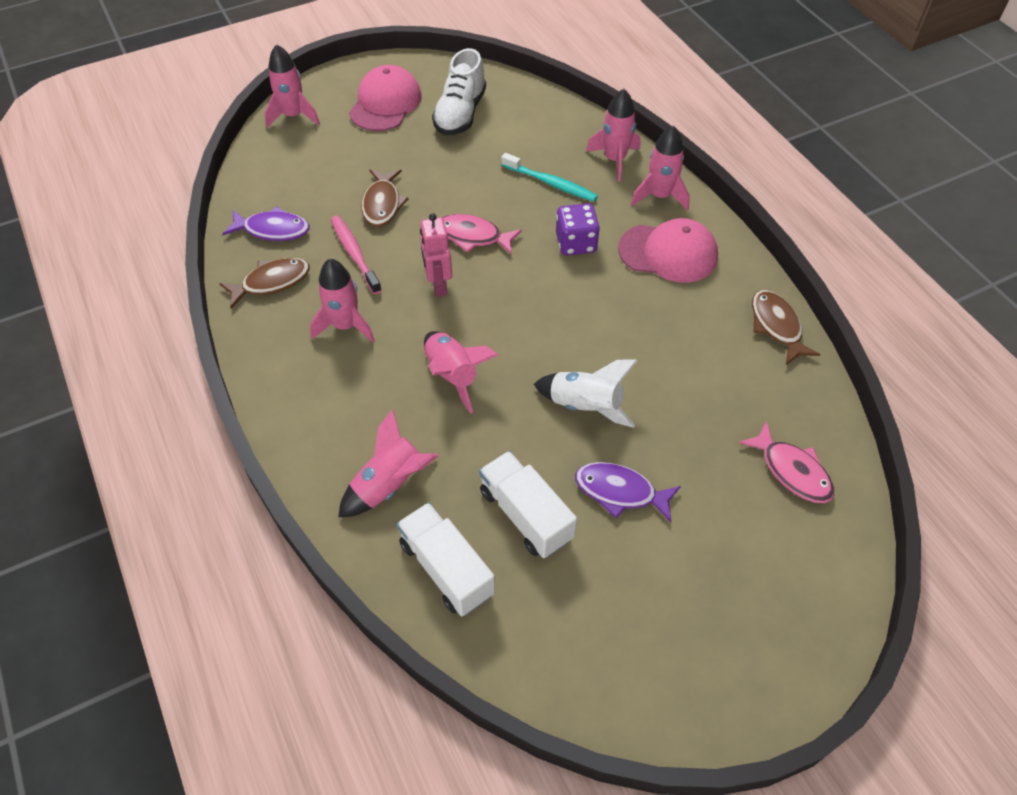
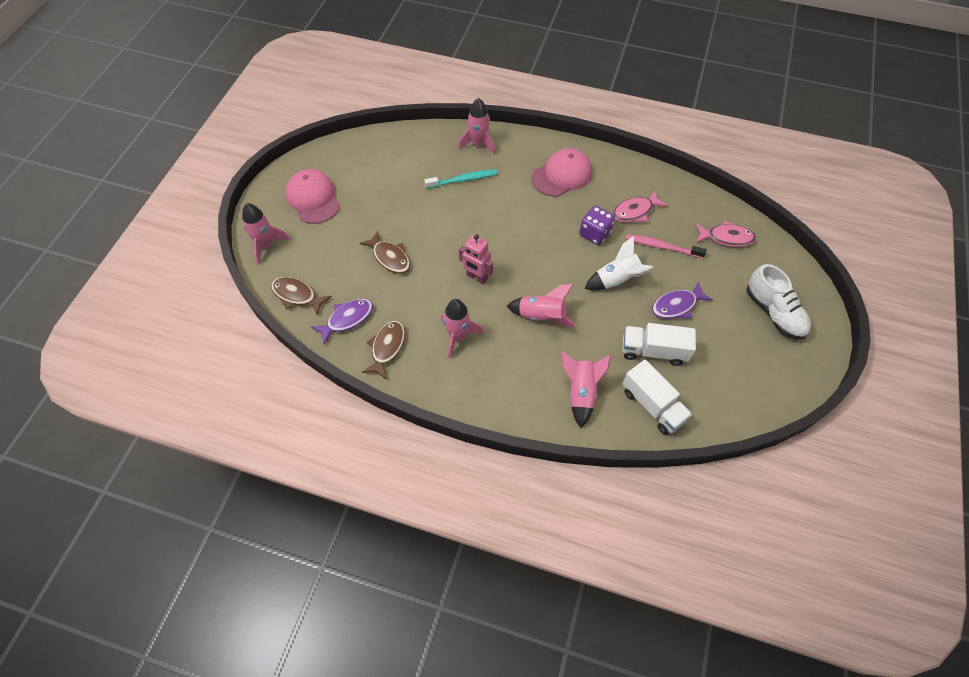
camera: 45 degrees left, 5 degrees up
(355, 254) = (411, 296): pink toothbrush -> pink toothbrush (662, 247)
(446, 569) = (652, 405): white truck -> white truck turned 135 degrees counterclockwise
(460, 113) = (365, 174): white shoe -> white shoe (774, 313)
(473, 236) = (461, 238): pink fish -> pink fish (635, 211)
(576, 243) = (514, 203): purple dice -> purple dice (595, 233)
(660, 196) = (523, 148): pink rocket -> none
(776, 326) = (647, 176): brown fish -> brown fish (297, 295)

